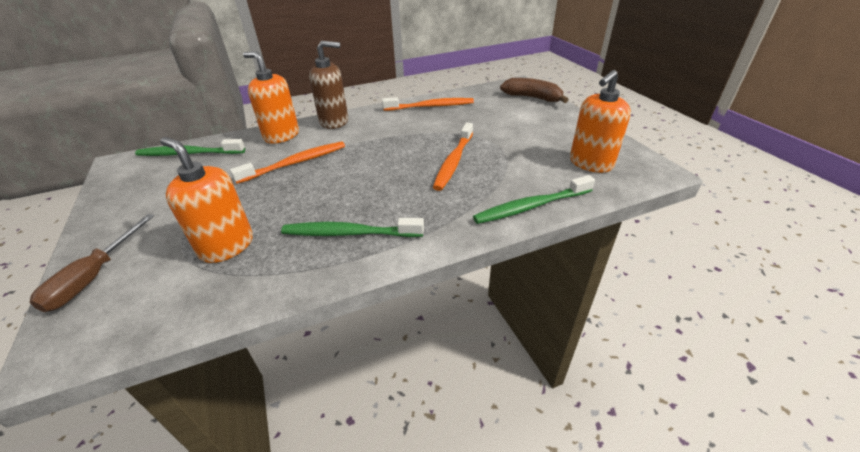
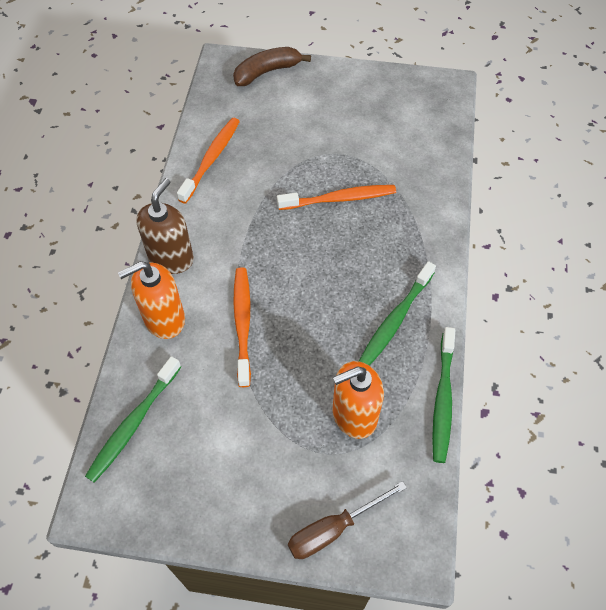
camera: 60 degrees left, 20 degrees up
(94, 277) = (333, 529): brown screwdriver -> brown screwdriver turned 105 degrees clockwise
(454, 161) = (339, 199): orange toothbrush -> orange toothbrush turned 60 degrees counterclockwise
(531, 206) = (441, 187): green toothbrush -> green toothbrush (442, 399)
(590, 163) = (412, 115): orange soap dispenser -> none

